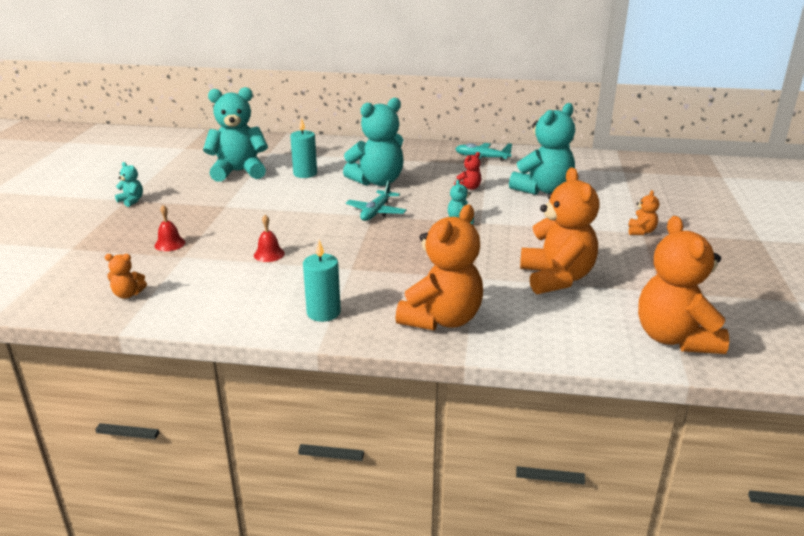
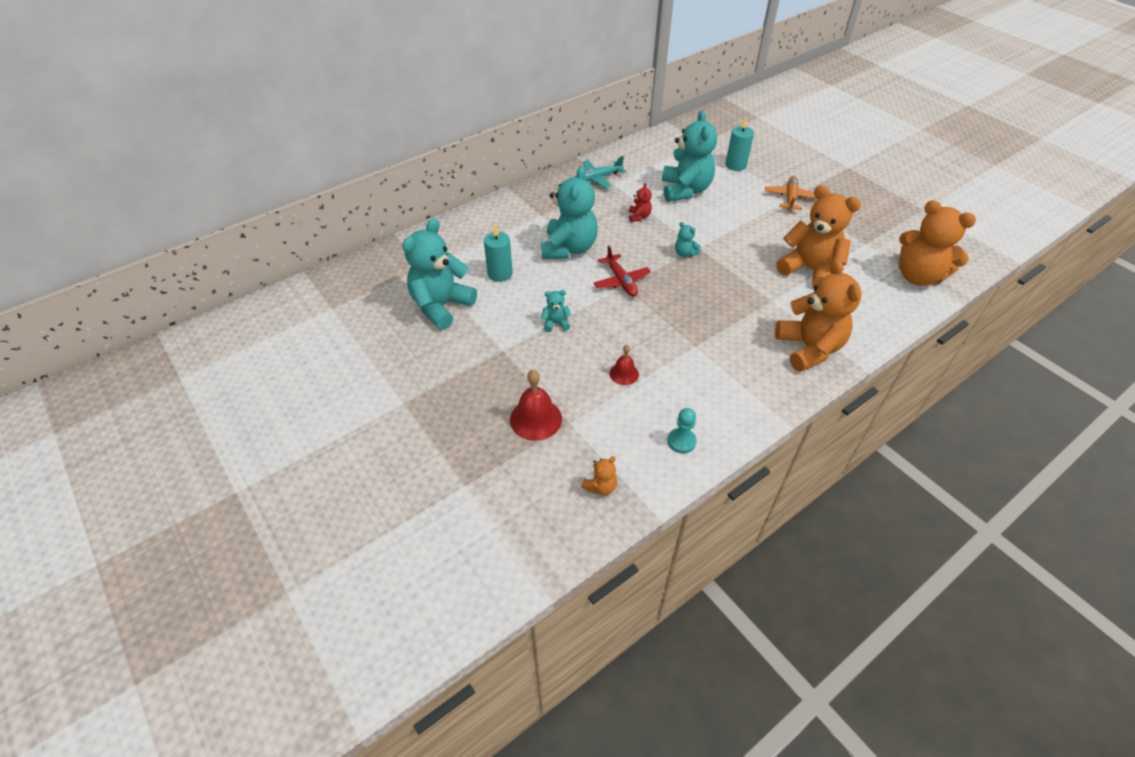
camera: 45 degrees left, 20 degrees up
(131, 201) = (411, 401): turquoise teddy bear -> turquoise teddy bear (556, 323)
(170, 244) = (536, 419): red bell -> red bell, size x1.68
(224, 306) = (681, 441): none -> turquoise pawn
(323, 312) = (744, 396): turquoise candle -> turquoise candle (735, 165)
(376, 212) = (621, 281): turquoise plane -> red plane
(641, 232) = (790, 198): orange teddy bear -> orange plane

